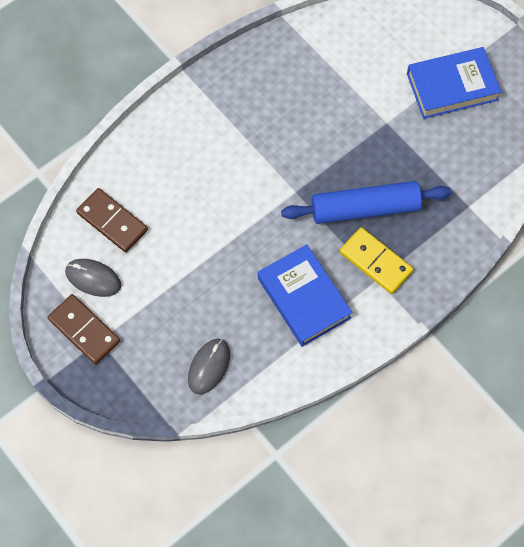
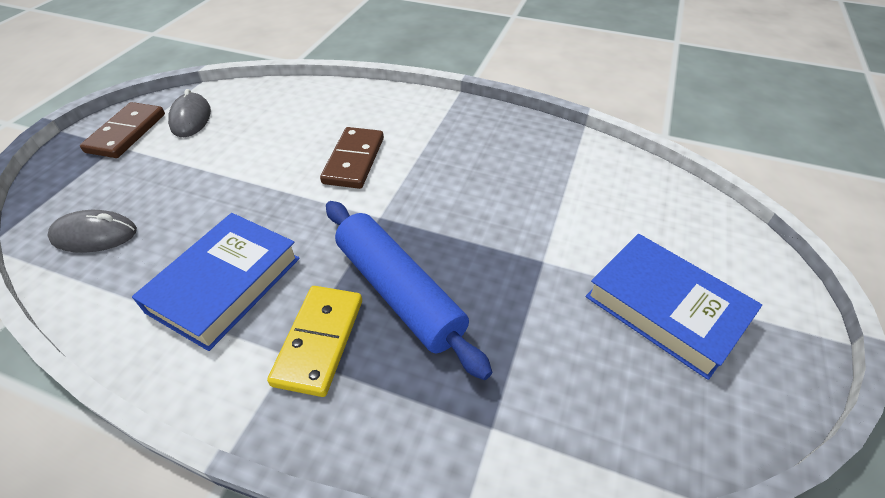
camera: 60 degrees right, 20 degrees down
(112, 221) = (262, 108): brown domino -> brown domino (354, 160)

